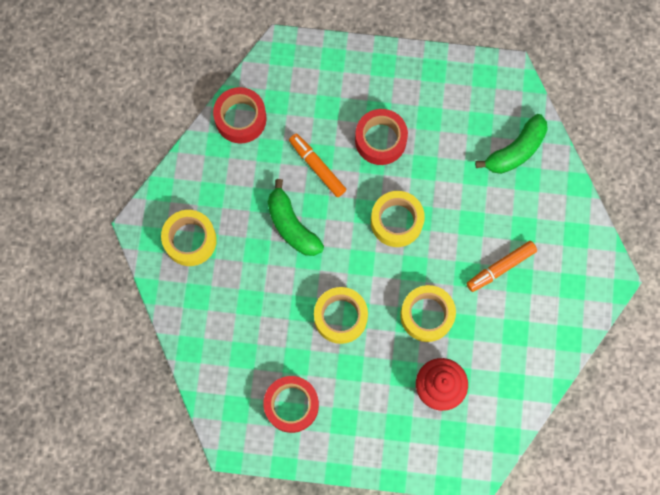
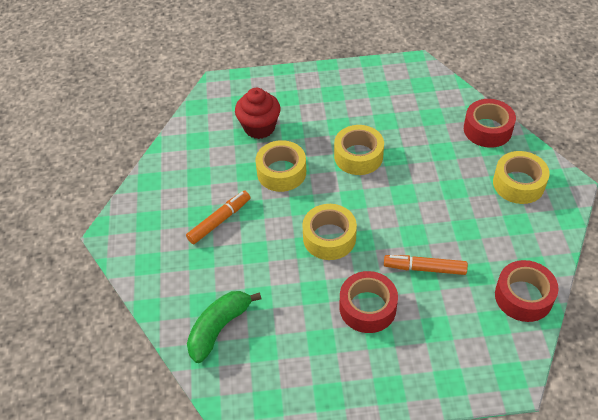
camera: 170 degrees right, 25 degrees down
(291, 225) = (429, 214): green banana -> none
(291, 405) = (378, 94): red tape -> red tape (487, 129)
(317, 167) = (424, 268): orange marker -> orange marker turned 150 degrees clockwise

